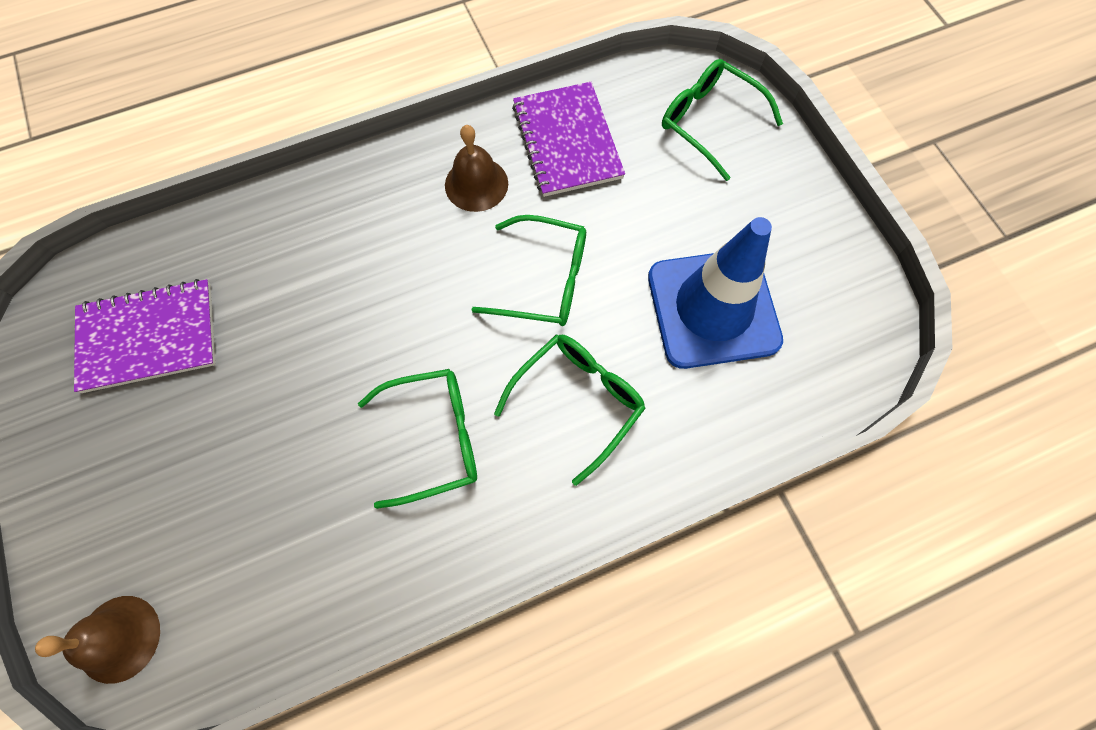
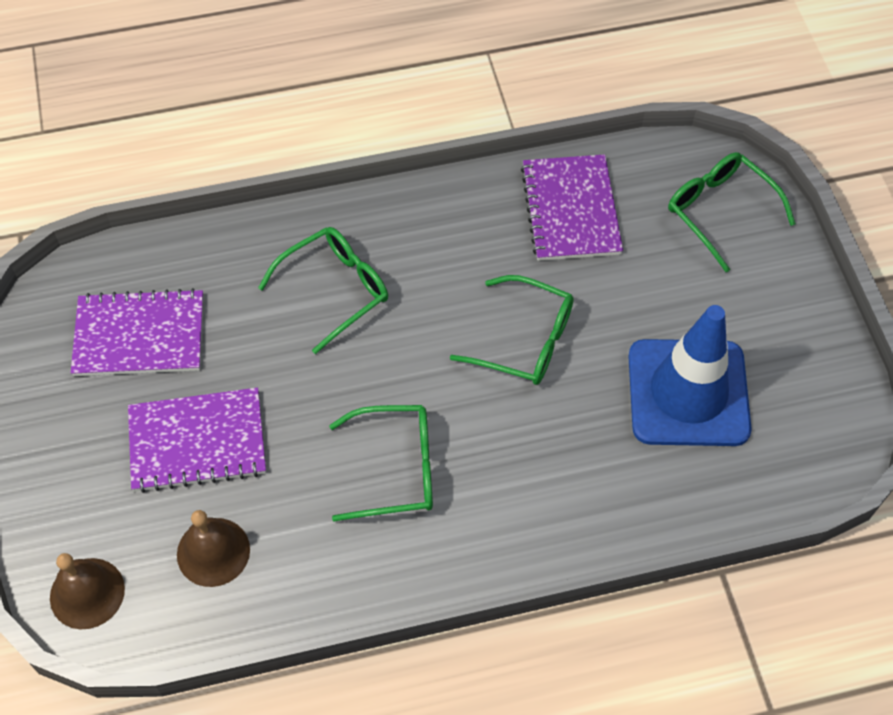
camera: 10 degrees right, 10 degrees down
(222, 443) = (197, 442): none -> purple notebook
(476, 184) = (473, 238): brown bell -> brown bell (213, 552)
(578, 401) = (539, 457): green glasses -> green glasses (335, 290)

